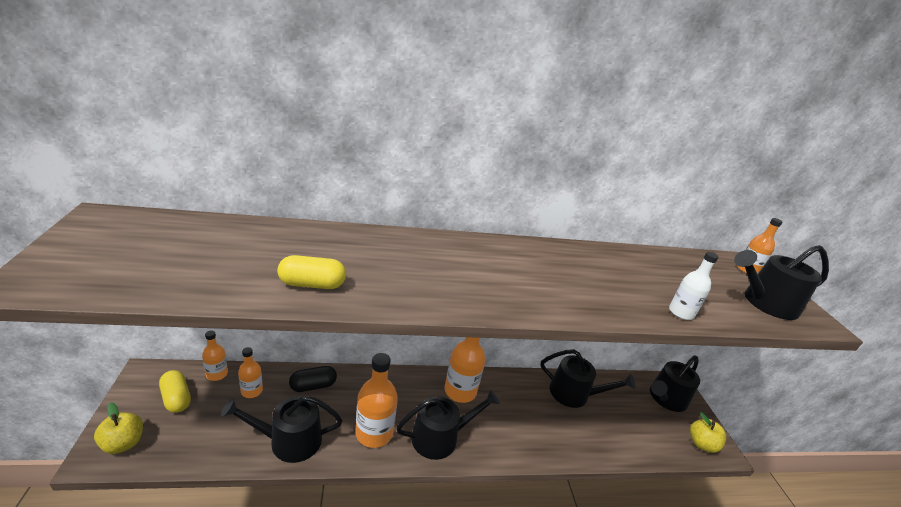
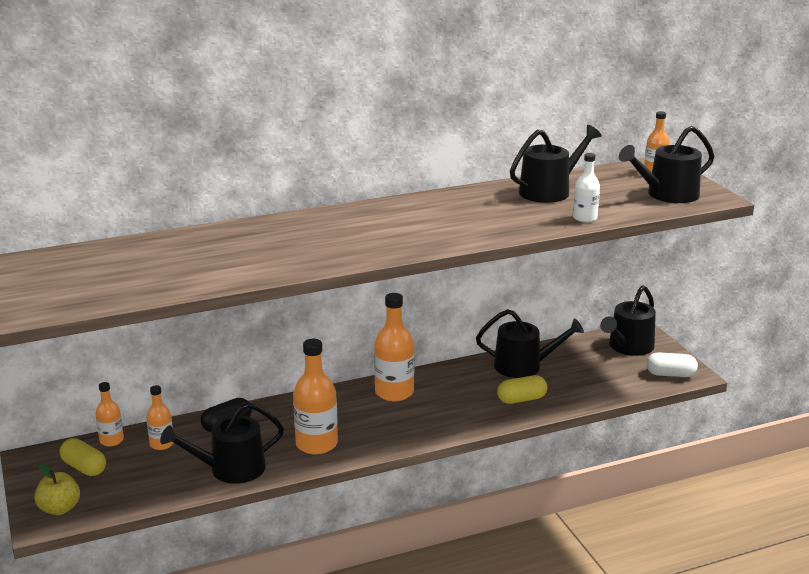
camera: 10 degrees left, 5 degrees down
(312, 284) = (242, 268): yellow capsule -> yellow capsule (521, 399)
(440, 437) = (389, 431): black watering can -> black watering can (549, 191)
(701, 444) = (670, 374): yellow apple -> white capsule

